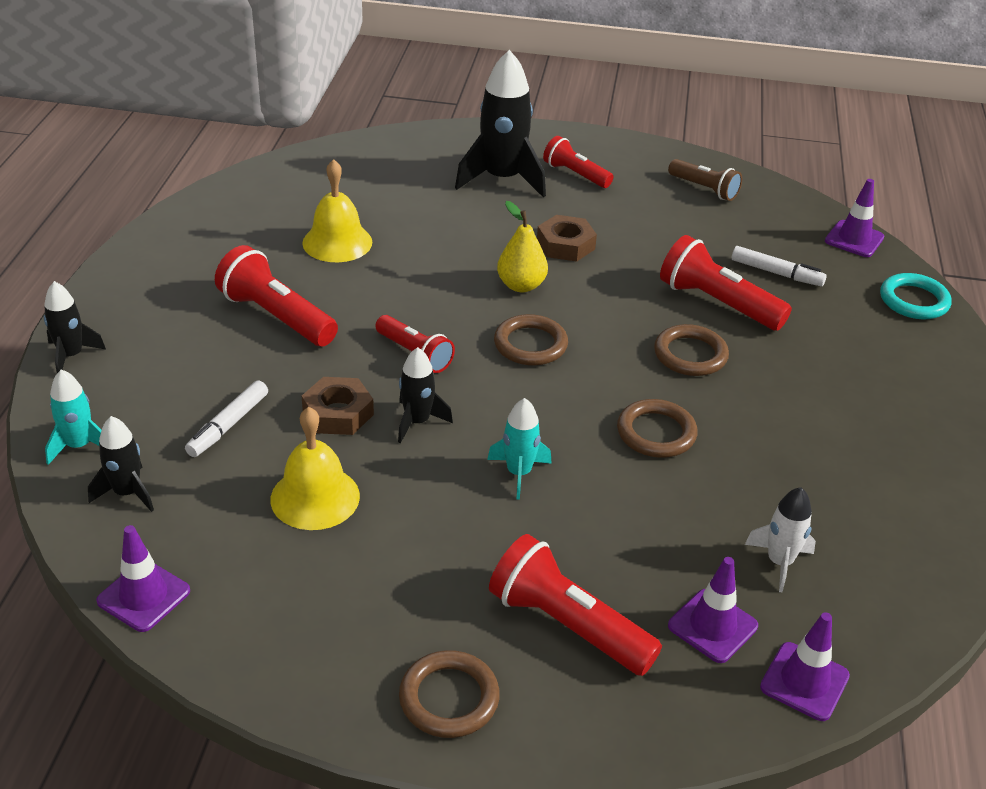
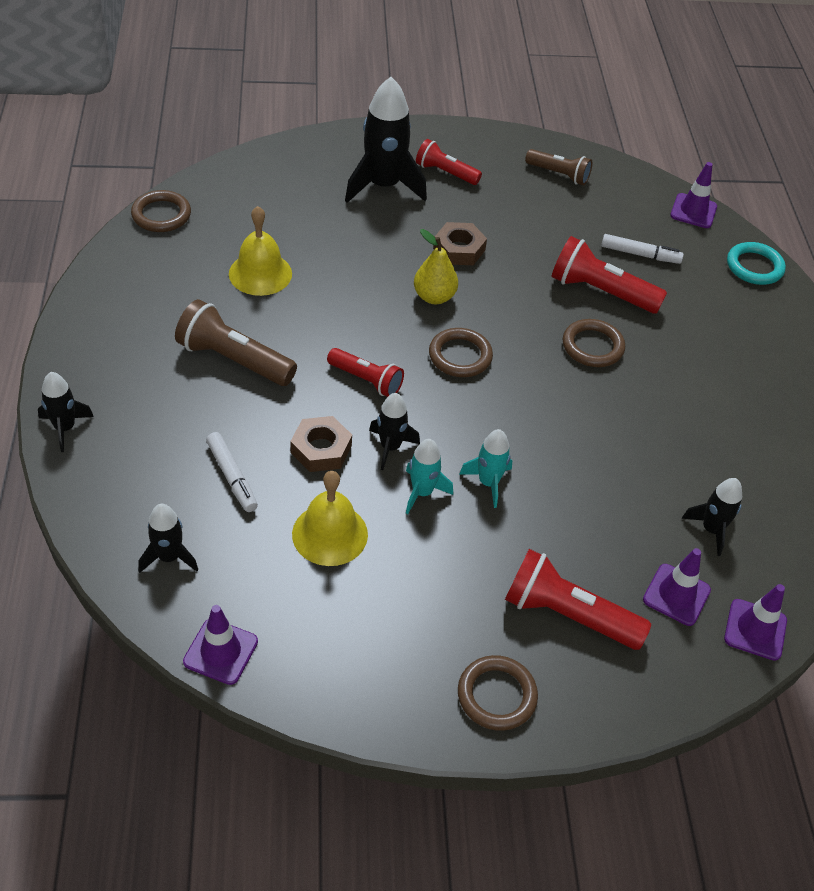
camera: 15 degrees left, 10 degrees up
(79, 446) = (109, 518): turquoise rocket -> turquoise rocket (422, 492)
(229, 425) = (232, 476): white marker -> white marker turned 45 degrees counterclockwise
(276, 316) = (233, 359): red flashlight -> brown flashlight
(656, 433) = (586, 426): brown ring -> brown ring (161, 215)
(779, 562) = (711, 530): white rocket -> black rocket

